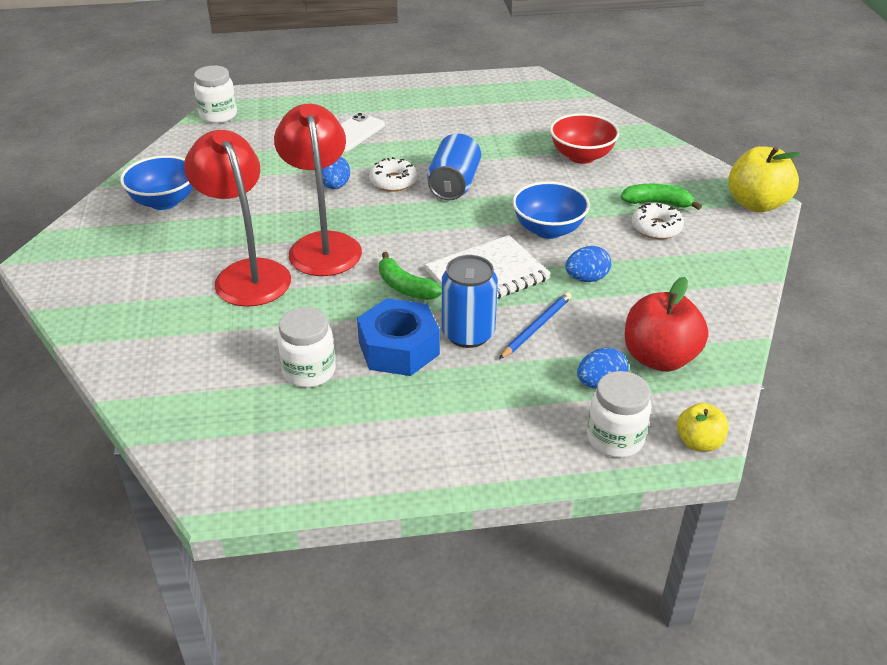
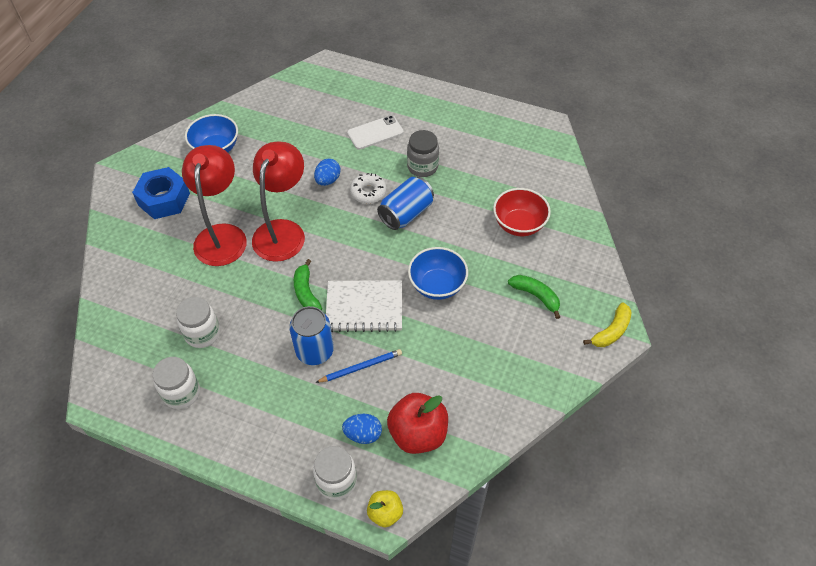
camera: 30 degrees right, 15 degrees up
(218, 115) = (300, 79): white jar -> white jar (181, 393)
(398, 348) = (265, 341): blue nut -> blue nut (164, 199)
(433, 144) = (422, 167): none -> grey jar
(586, 278) = (427, 342): blue egg -> none
(656, 228) = (515, 319): white donut -> none
(756, 204) = (611, 331): yellow apple -> yellow banana

